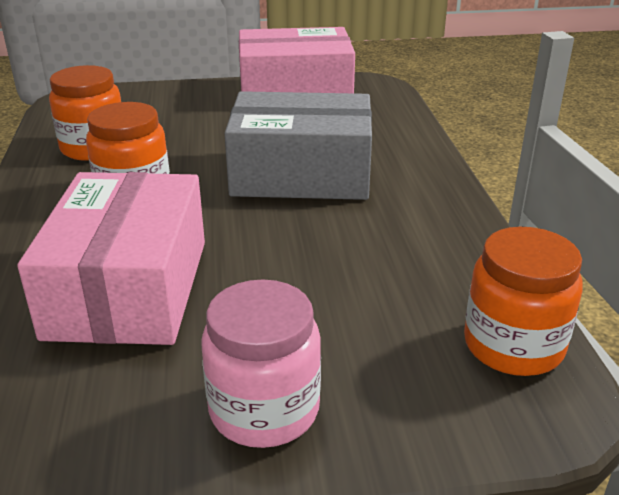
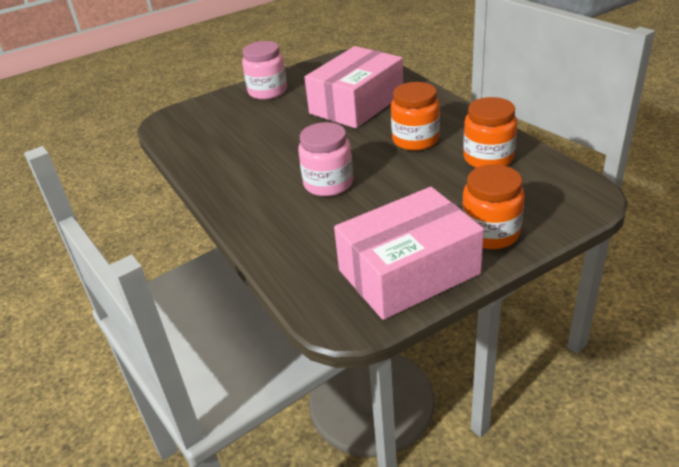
camera: 160 degrees right, 5 degrees up
(129, 288) = (356, 104): pink box -> pink box turned 60 degrees clockwise
(301, 174) = (328, 183): grey box -> pink jar
(513, 346) = (180, 133): orange jar -> orange jar (490, 233)

